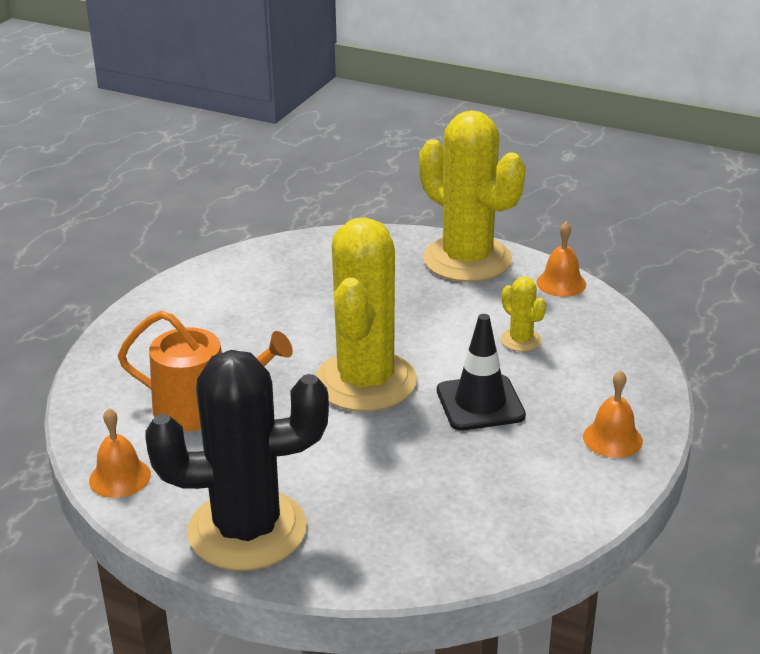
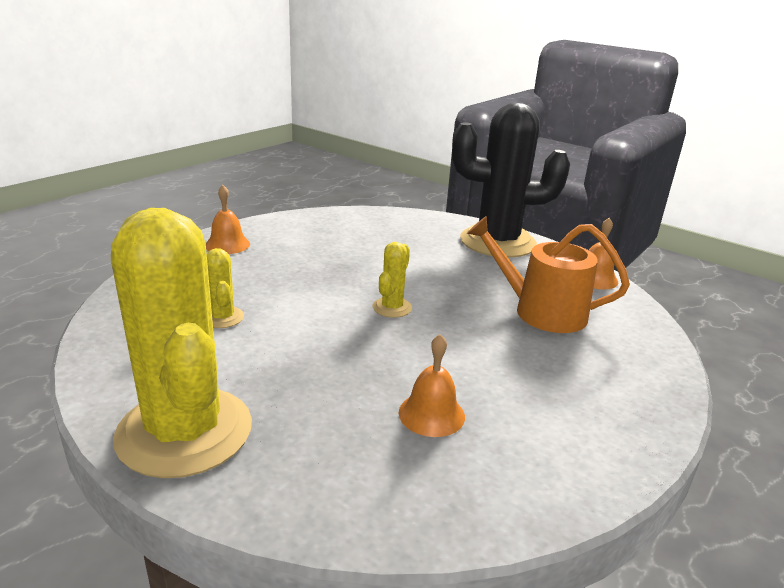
camera: 170 degrees left, 5 degrees down
(365, 382) = (392, 308): yellow cactus -> yellow cactus, size x0.42
(480, 403) = (304, 278): black traffic cone -> none
(561, 283) = (107, 371): orange bell -> orange bell (431, 414)

